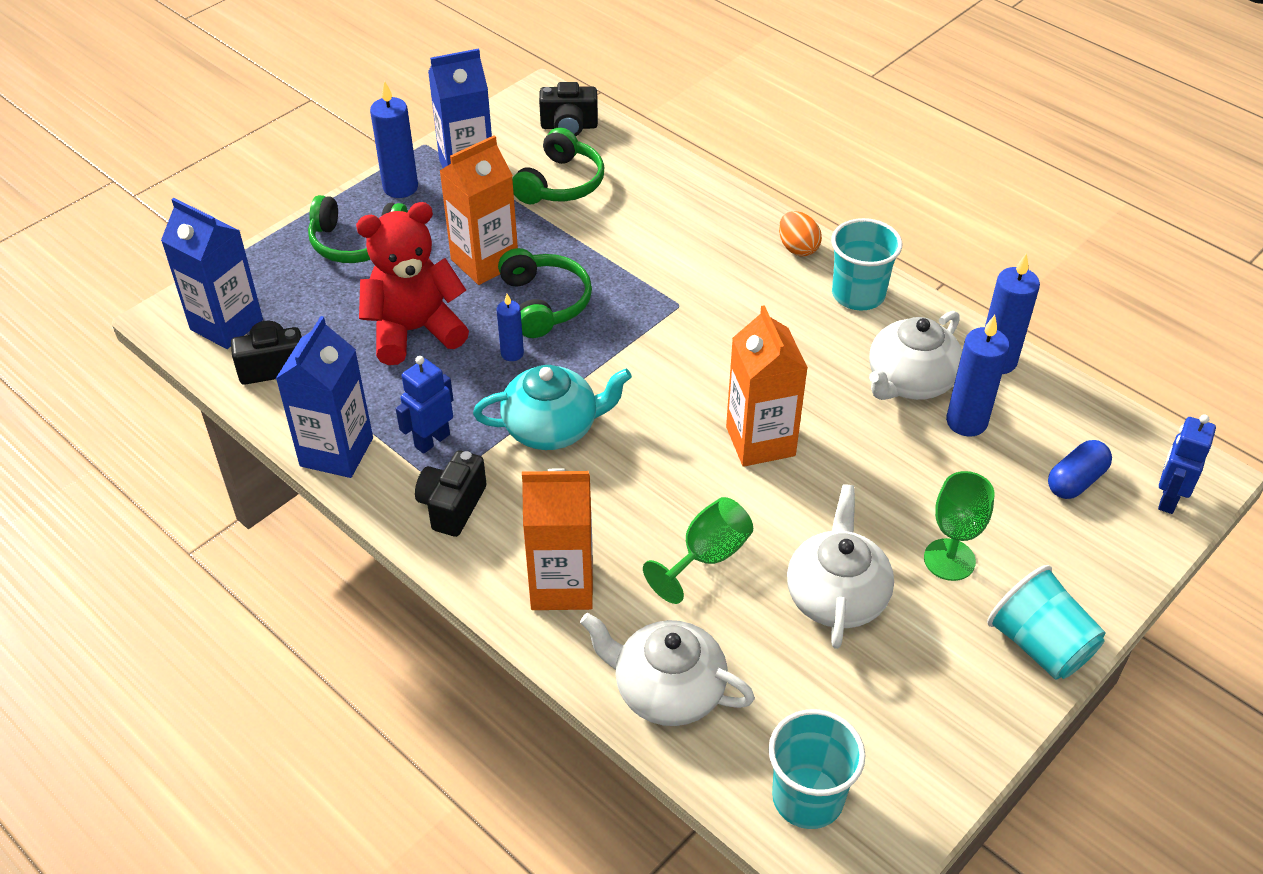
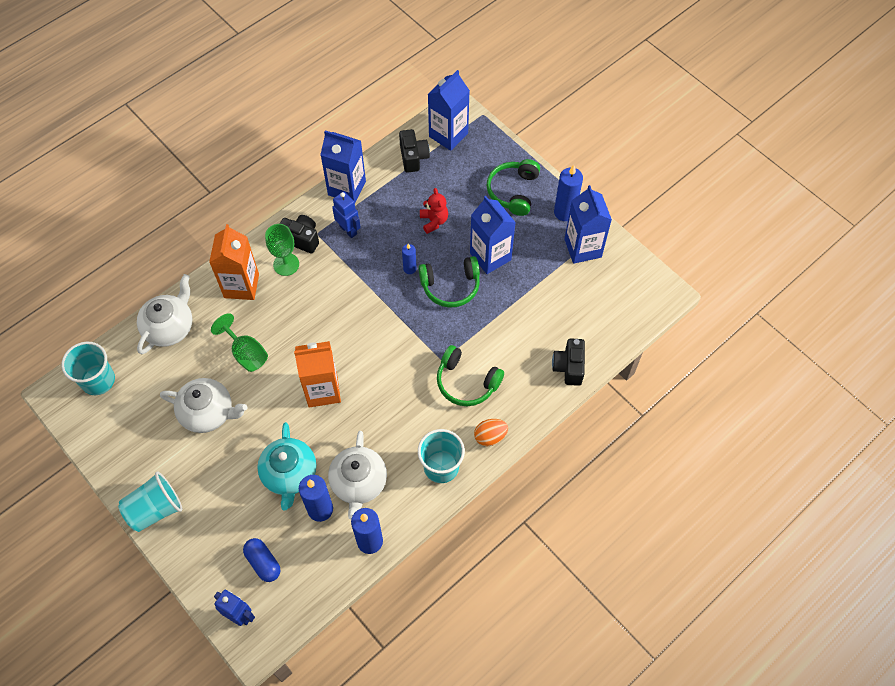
camera: 95 degrees right, 15 degrees up
(414, 331) = (434, 221): red teddy bear -> red teddy bear, size x0.52
(485, 262) = (490, 256): orange carton -> blue carton
(552, 428) = (349, 286): turquoise teapot -> turquoise teapot (289, 474)
(560, 183) = (565, 300): green headphones -> green headphones (466, 382)
(569, 126) = (628, 308): black camera -> black camera (568, 367)
(909, 381) = (359, 483): white teapot -> white teapot turned 135 degrees counterclockwise
(949, 560) = (220, 475): green goblet -> green goblet (286, 264)

